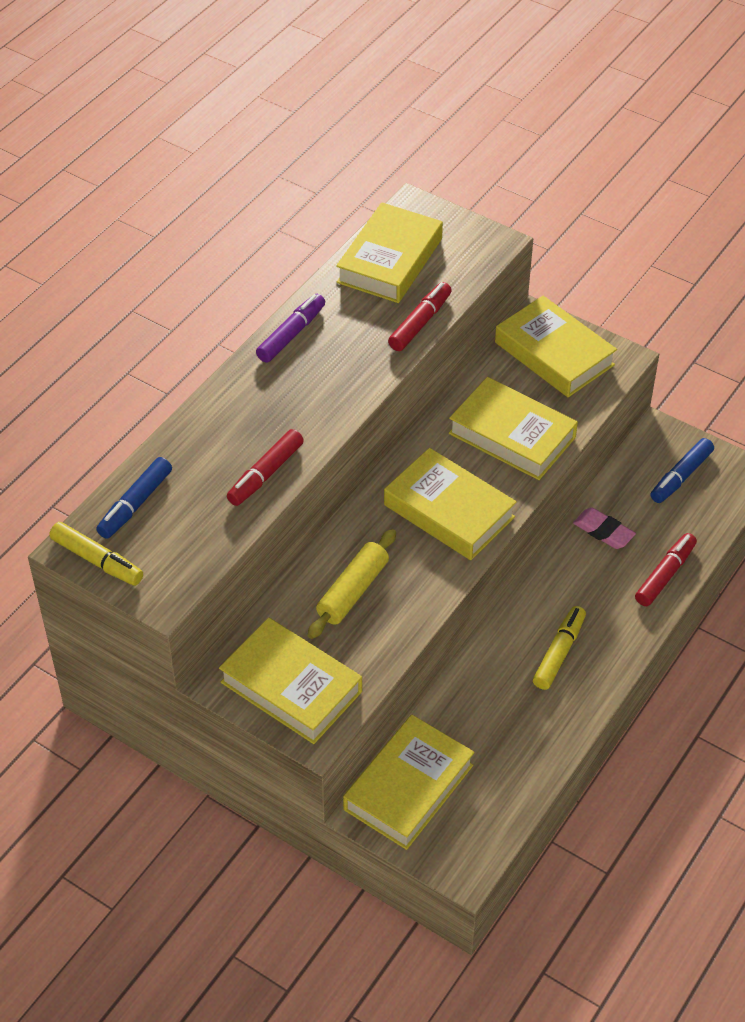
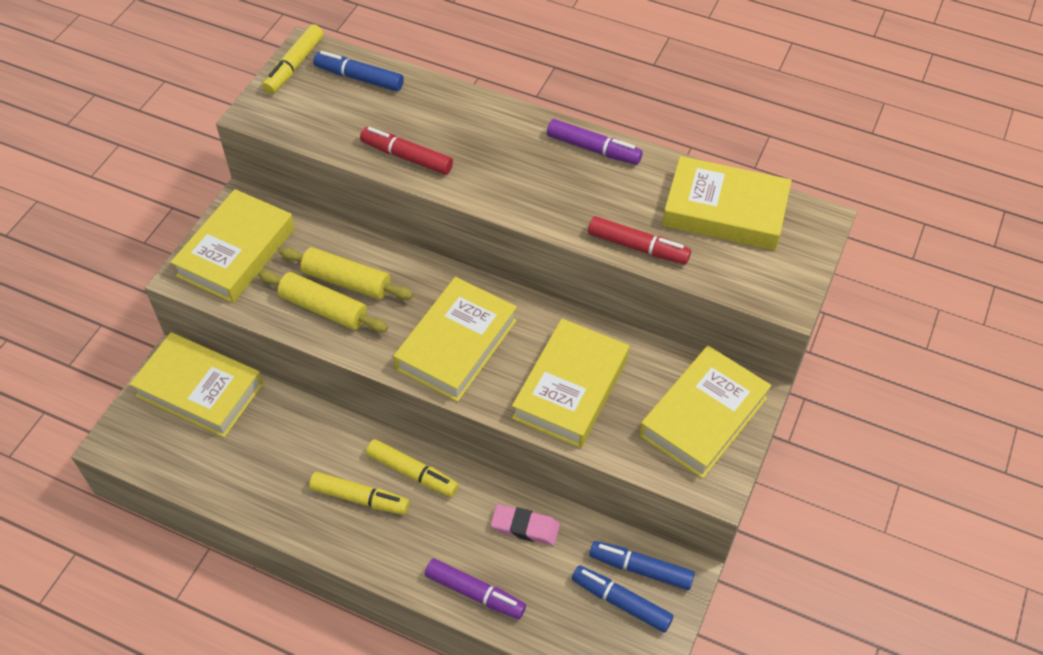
camera: 80 degrees right, 5 degrees up
(385, 613) = (324, 308): none -> yellow rolling pin
(536, 609) = (412, 473): none -> yellow marker
(603, 531) = (525, 527): pink eraser -> pink eraser turned 75 degrees clockwise
(651, 459) = (640, 569): none -> blue marker
(665, 575) = (475, 593): red marker -> purple marker

